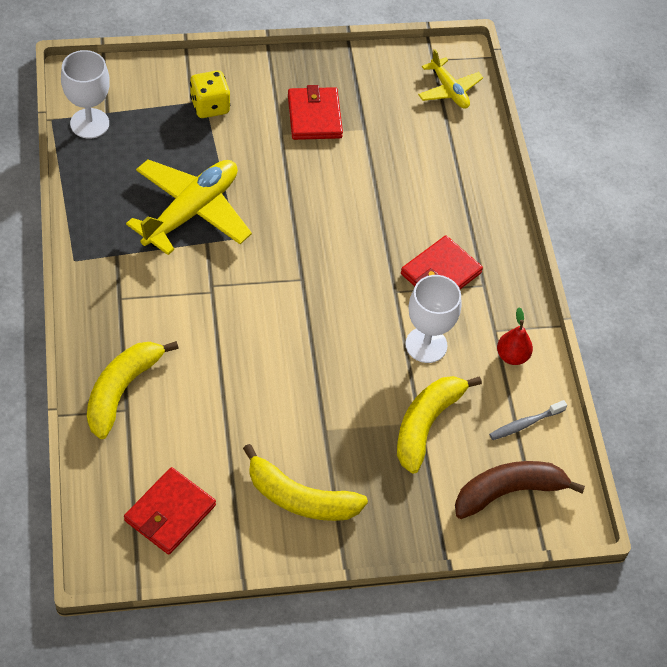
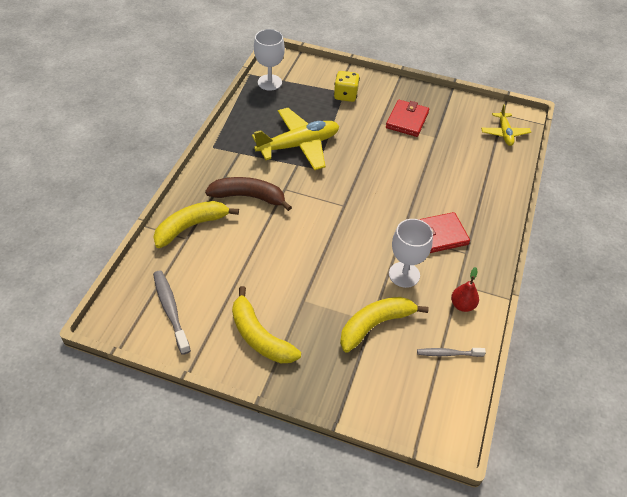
camera: 30 degrees right, 5 degrees down
(170, 513) = (170, 310): red wallet -> grey toothbrush
(508, 492) = (410, 395): brown banana -> brown banana (248, 197)

